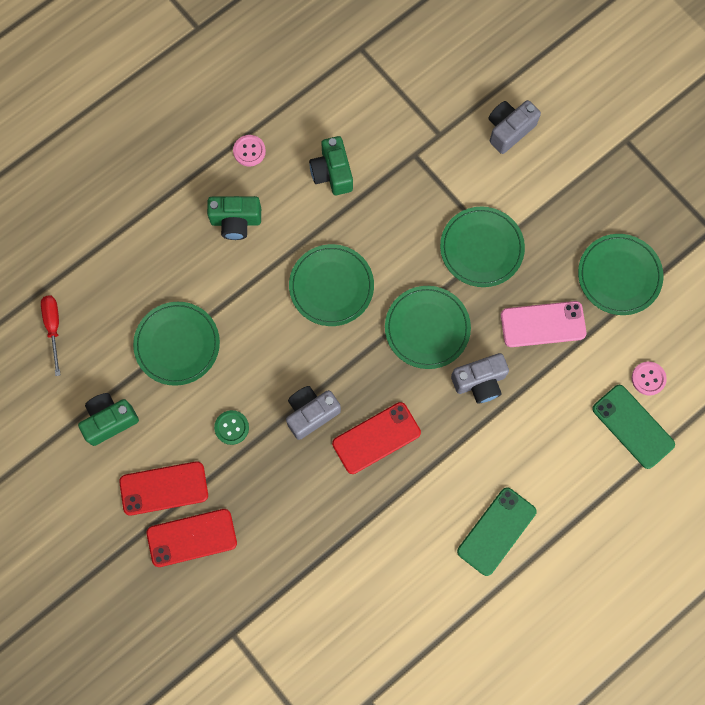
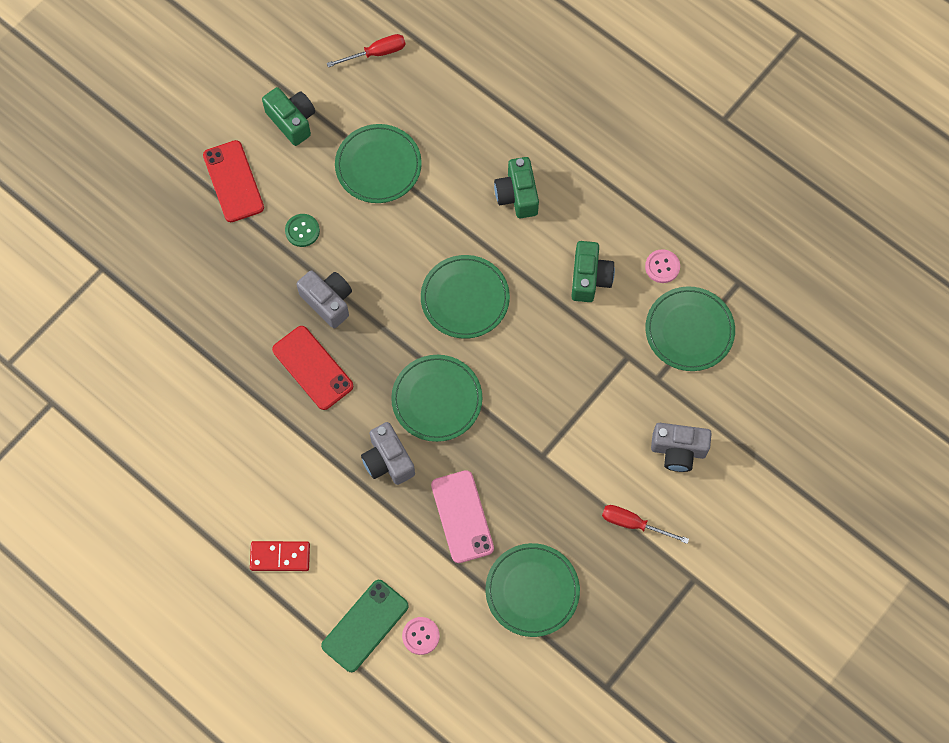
camera: 80 degrees right, 5 degrees down
(192, 538) = (189, 215): red phone -> none
(249, 151) = (596, 194): pink button -> pink button (662, 267)
(332, 173) = (589, 278): green camera -> green camera turned 120 degrees clockwise
(481, 248) = (535, 441): green plate -> green plate (689, 330)
(496, 531) = (233, 500): green phone -> none
(509, 130) = (678, 450): grey camera -> grey camera turned 150 degrees clockwise
(558, 495) = (280, 557): none -> red domino
(570, 180) = (633, 524): none -> red screwdriver

